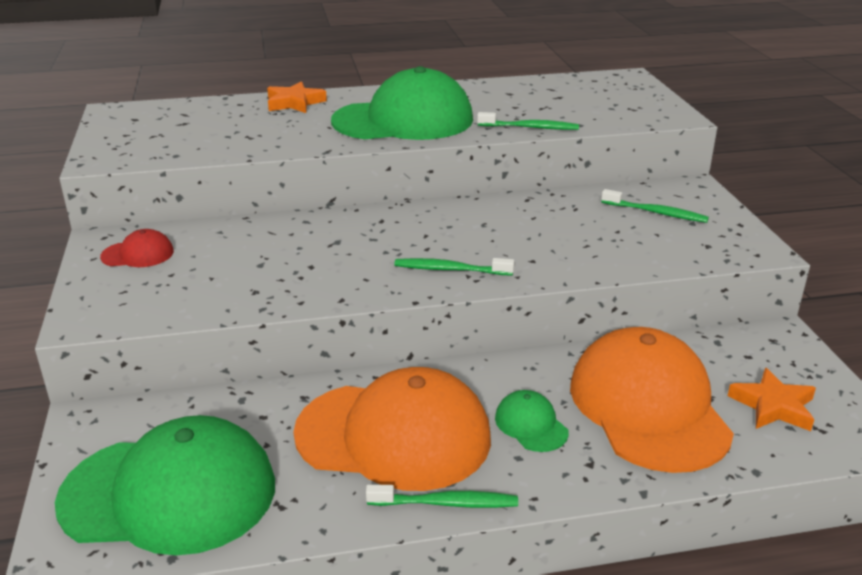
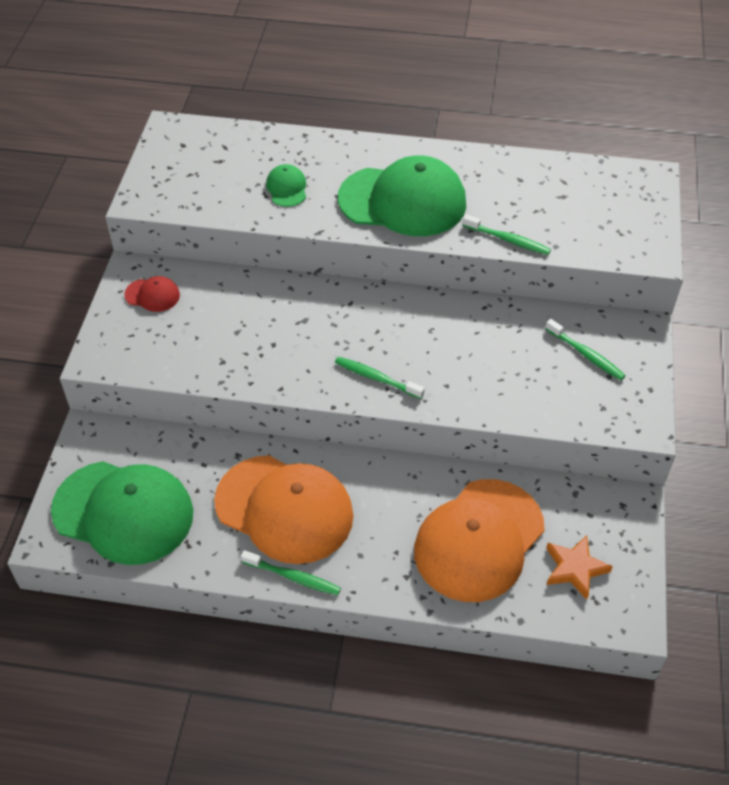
camera: 20 degrees right, 20 degrees up
(294, 103) = (322, 150): orange star -> none
(531, 425) = (384, 529): green cap -> green cap (287, 188)
(648, 407) = (479, 540): orange cap -> orange cap turned 150 degrees counterclockwise

